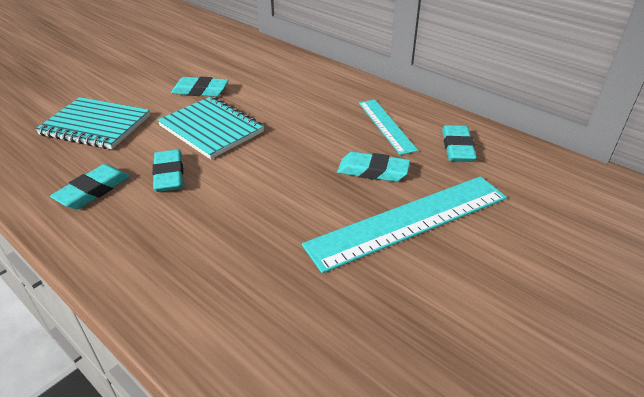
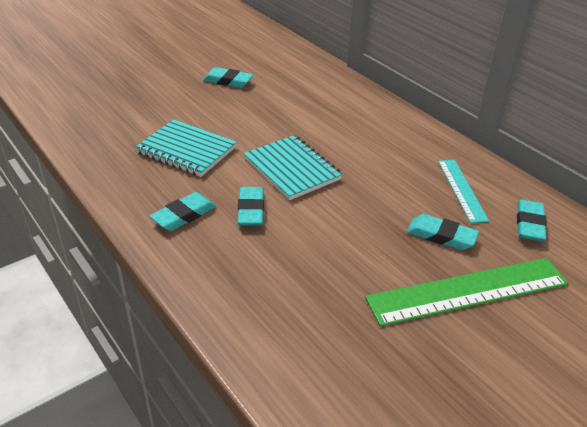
camera: 10 degrees right, 0 degrees up
(200, 91) = (284, 126): turquoise eraser -> turquoise eraser (228, 81)
(409, 221) = (468, 291): turquoise ruler -> green ruler

